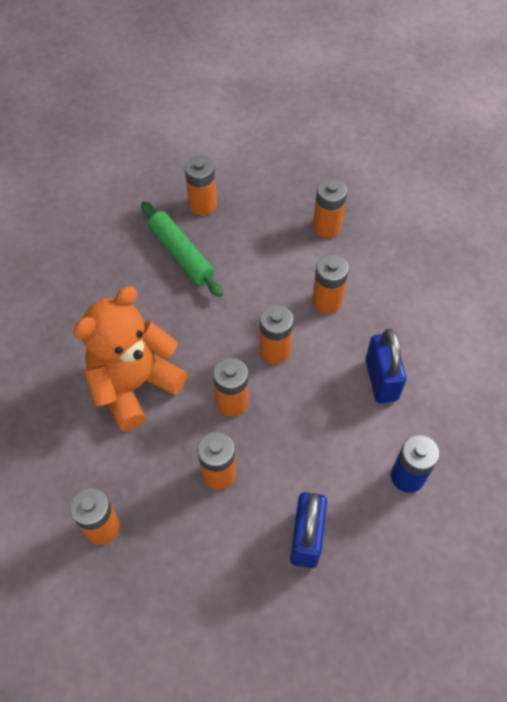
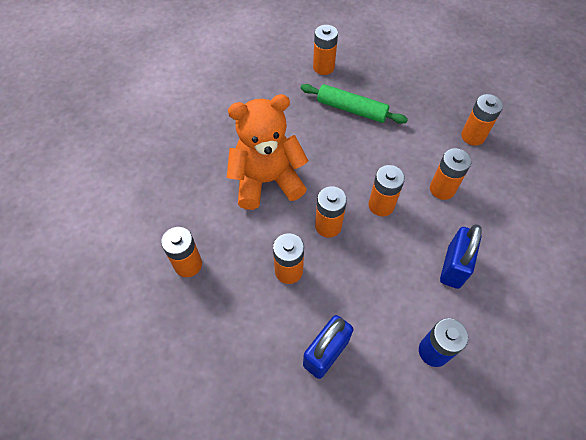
camera: 30 degrees right, 0 degrees up
(181, 254) = (352, 109): green rolling pin -> green rolling pin turned 60 degrees counterclockwise
(202, 205) = (386, 83): orange battery -> orange battery (323, 67)

